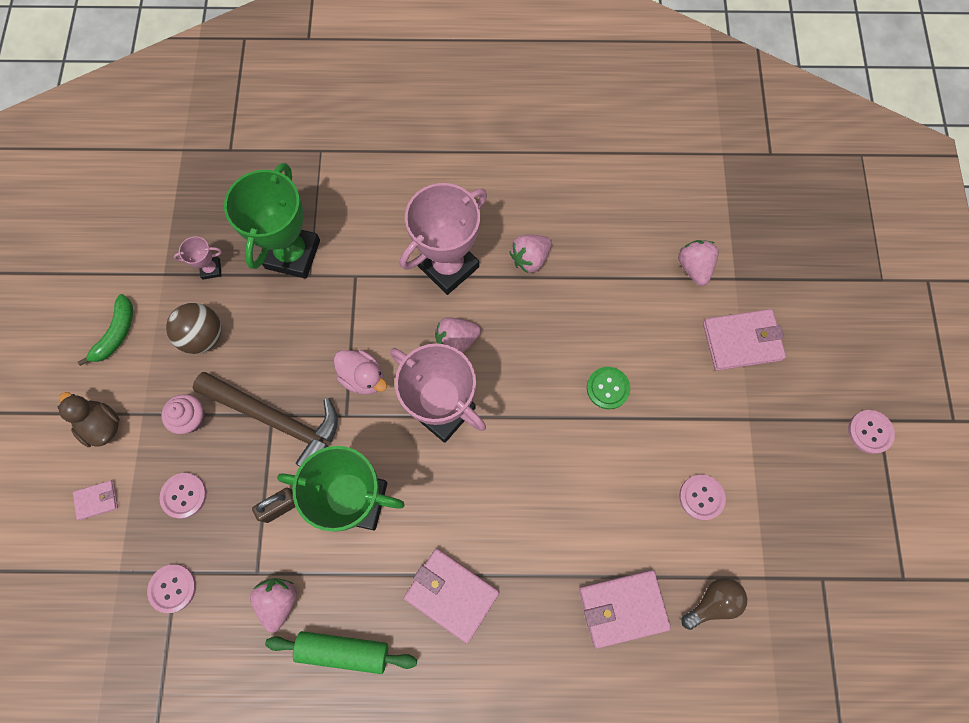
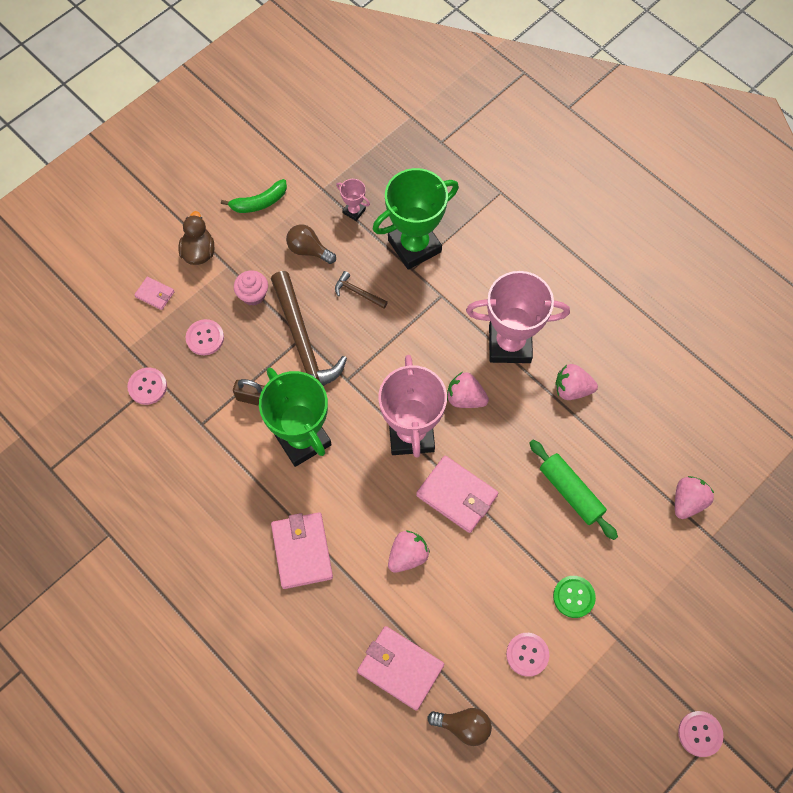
camera: 45 degrees right, 5 degrees down
(203, 336) = (309, 250): brown ball -> brown light bulb
(279, 601) = (198, 453): pink strawberry -> pink strawberry (407, 555)
(282, 334) = (358, 292): none -> brown hammer
(343, 651) = (206, 519): green rolling pin -> green rolling pin (570, 492)
(363, 377) = (381, 366): pink duck -> none
(607, 388) = (537, 523): green button -> green button (573, 597)
(741, 341) = (669, 583): pink wallet -> pink wallet (457, 495)

